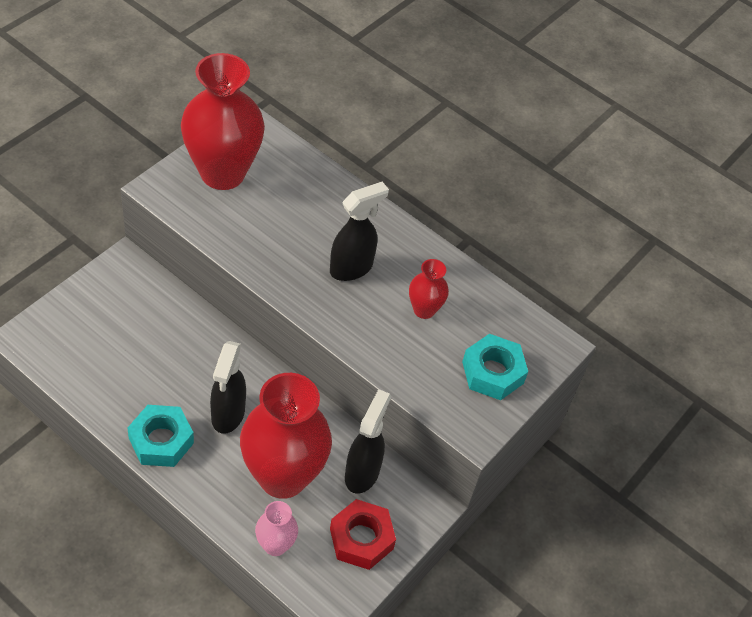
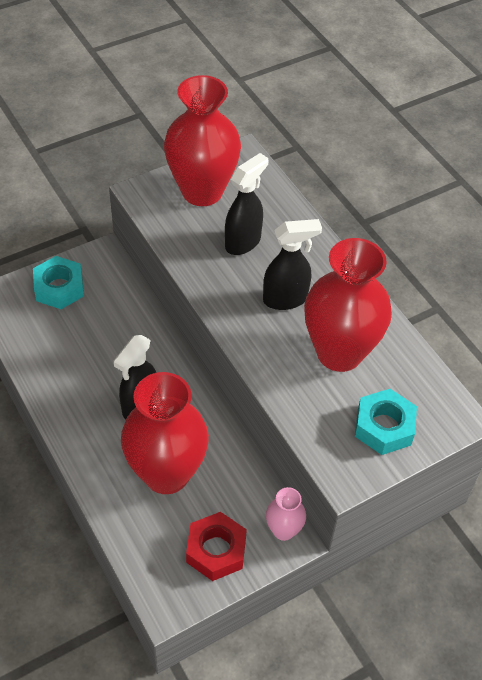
camera: 25 degrees right, 0 degrees up
(161, 441) = (73, 413): turquoise nut -> turquoise nut (59, 288)
(275, 545) = (135, 533): pink vase -> pink vase (283, 530)
(362, 473) = (240, 490): black spray bottle -> black spray bottle (243, 242)
(424, 310) = (339, 353): red vase -> red vase, size x2.16

